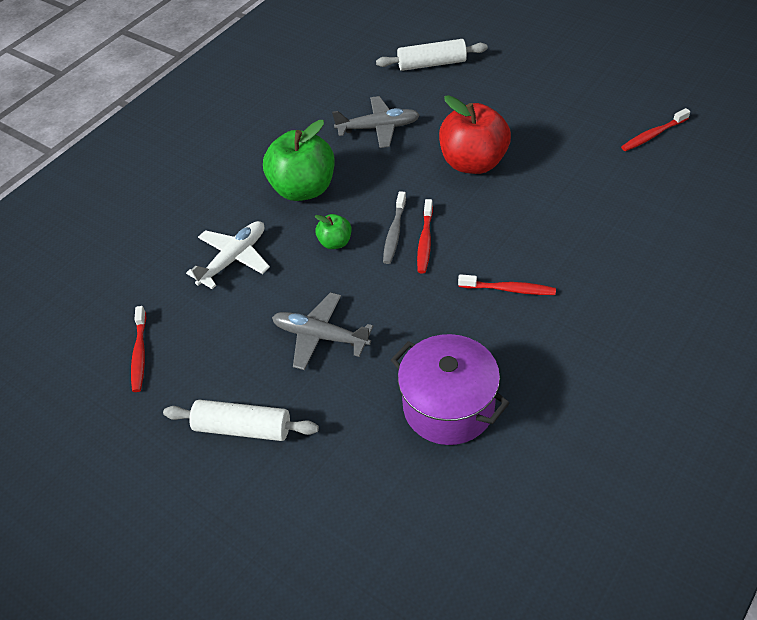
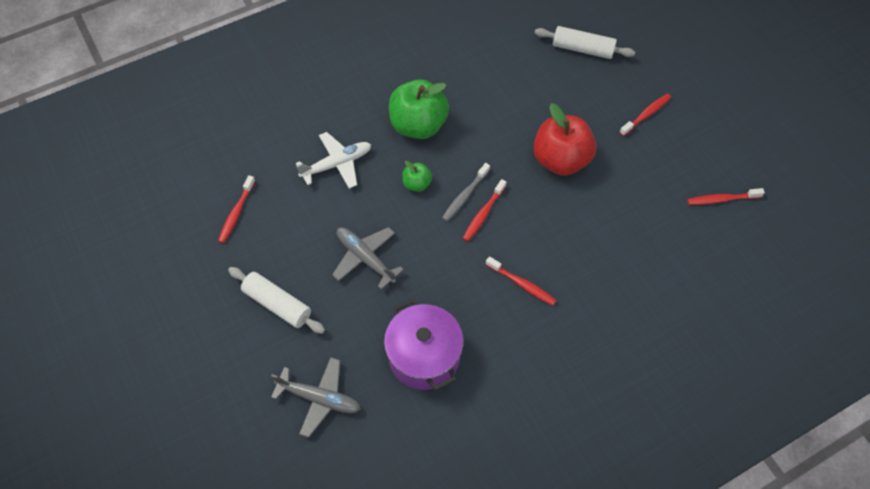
camera: 20 degrees right, 10 degrees up
(378, 128) = (505, 94): grey plane -> grey plane (319, 398)
(530, 94) = (646, 115): none -> red toothbrush

